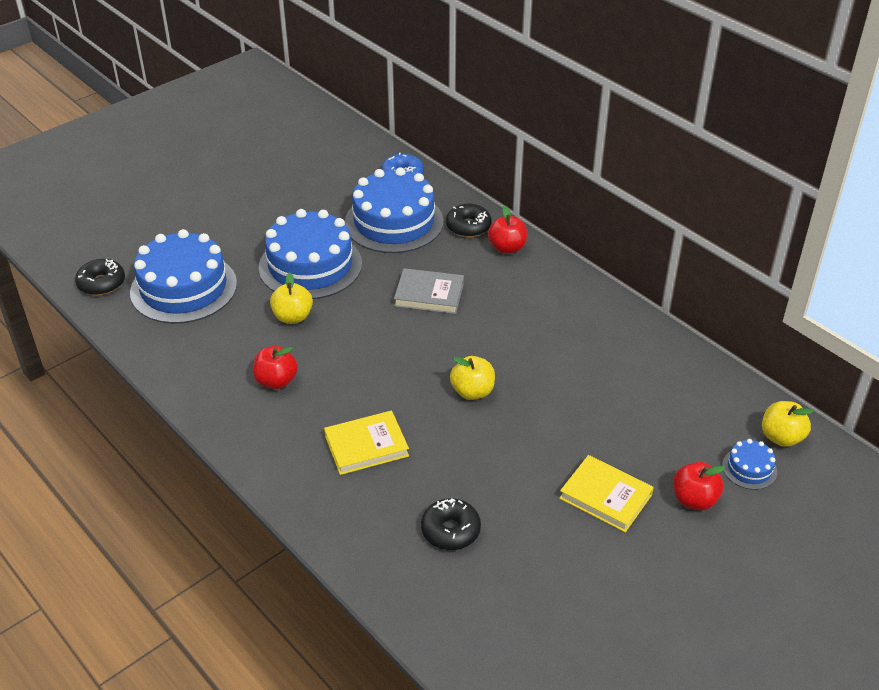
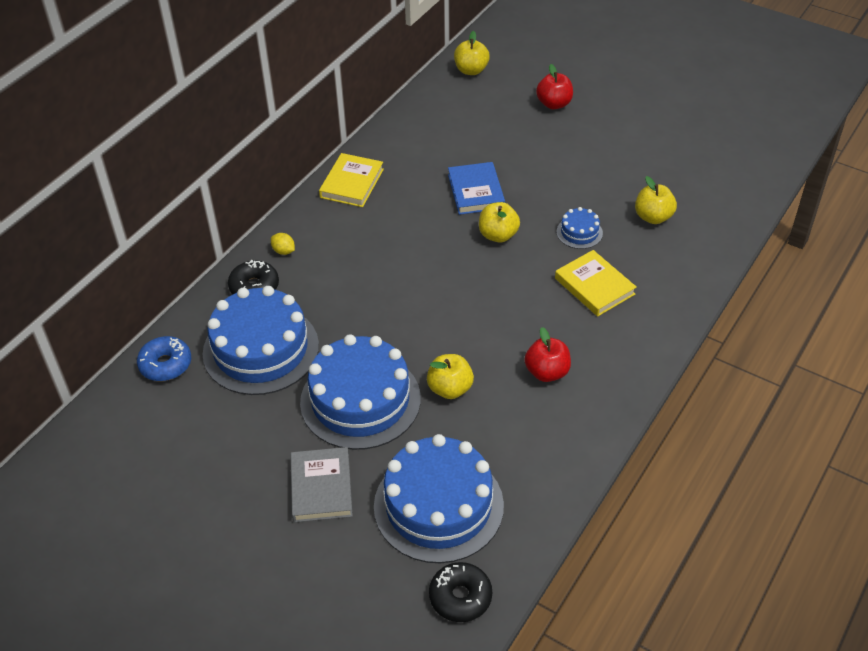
camera: 105 degrees left, 5 degrees up
(429, 294) = (376, 292): grey book -> grey book (321, 487)
(450, 530) = (653, 217): black donut -> yellow apple
(507, 248) = (283, 251): red apple -> yellow lemon
(547, 390) = (476, 191): none -> blue book
(605, 496) = (574, 145): yellow book -> yellow book (351, 183)
(749, 468) = (510, 82): blue cake -> blue cake (579, 232)

